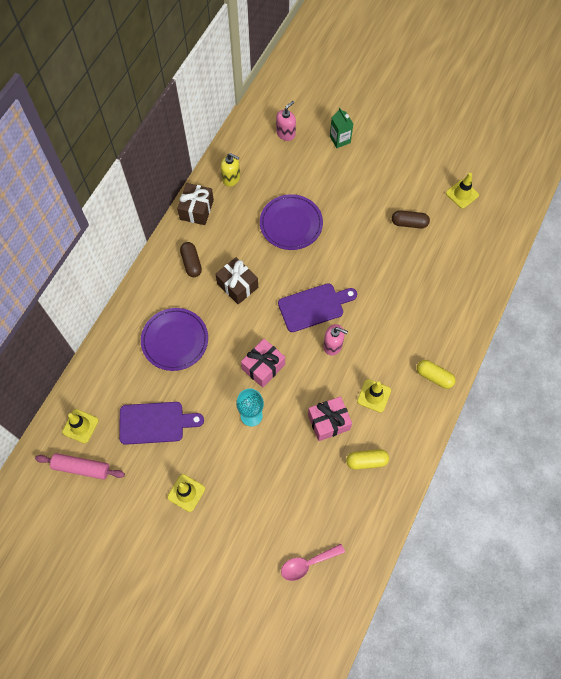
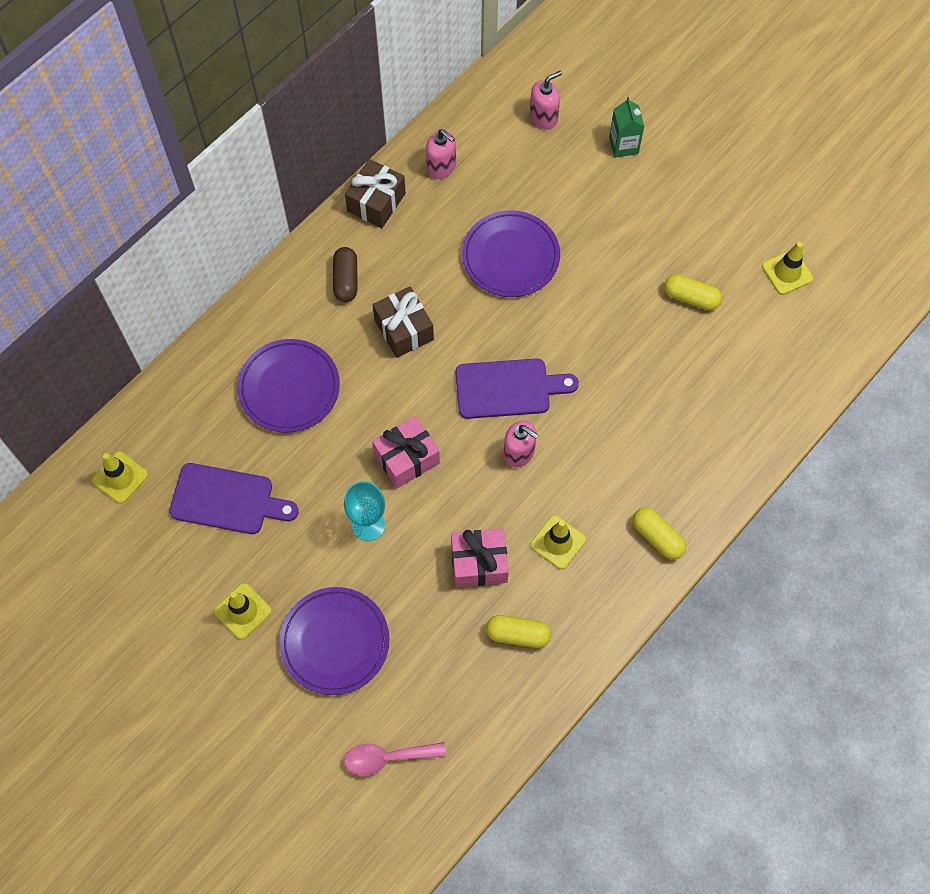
camera: 15 degrees right, 0 degrees up
(81, 468) = (105, 537): pink rolling pin -> none
(231, 178) = (441, 167): yellow soap dispenser -> pink soap dispenser
(252, 497) = (335, 642): none -> purple plate
(409, 223) = (691, 298): brown capsule -> yellow capsule

